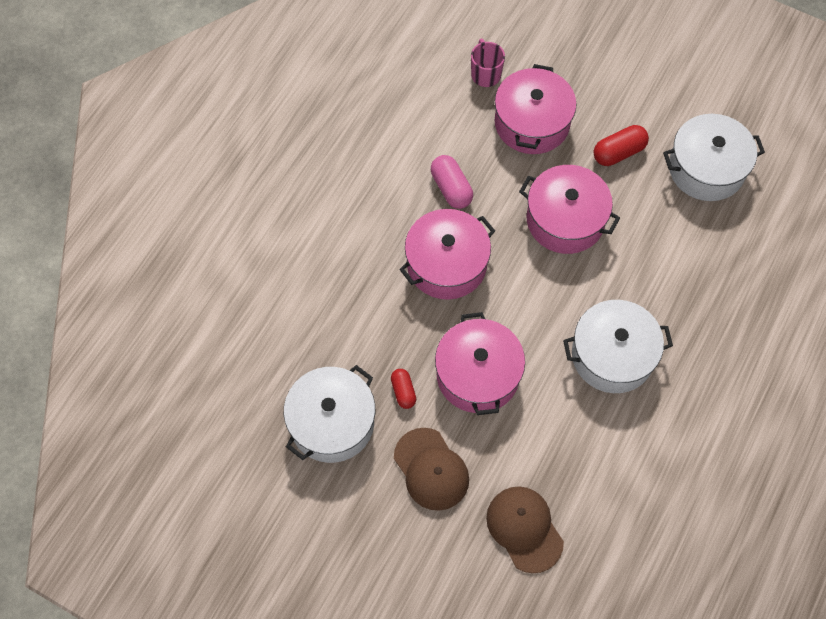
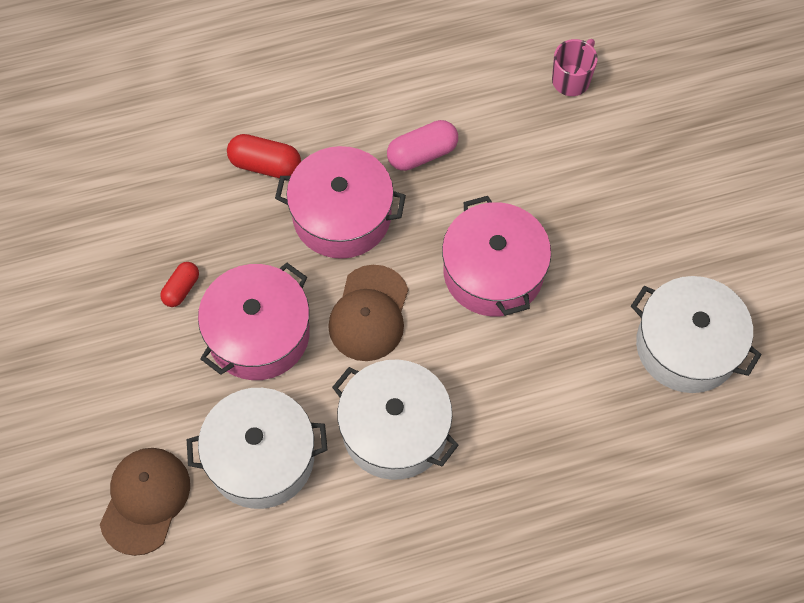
camera: 45 degrees right, 0 degrees up
(332, 422) = (96, 259): white pot -> white pot (261, 458)
(431, 469) = (128, 375): brown cap -> brown cap (369, 313)
(451, 188) = (422, 154): pink capsule -> pink capsule turned 45 degrees clockwise
(532, 123) = (564, 159): pink pot -> none
(618, 152) = (616, 256): red capsule -> red capsule (265, 165)

